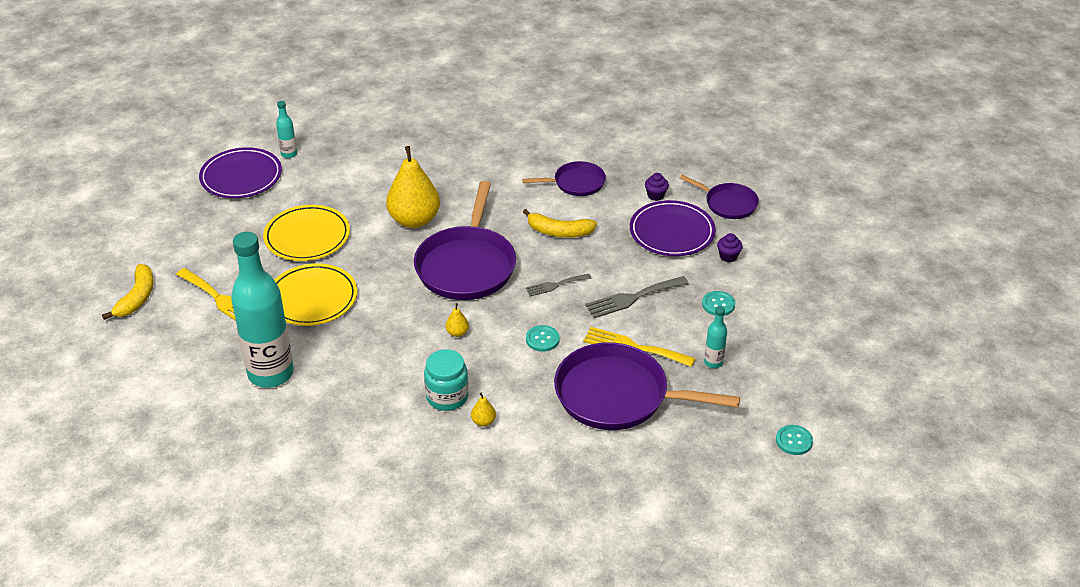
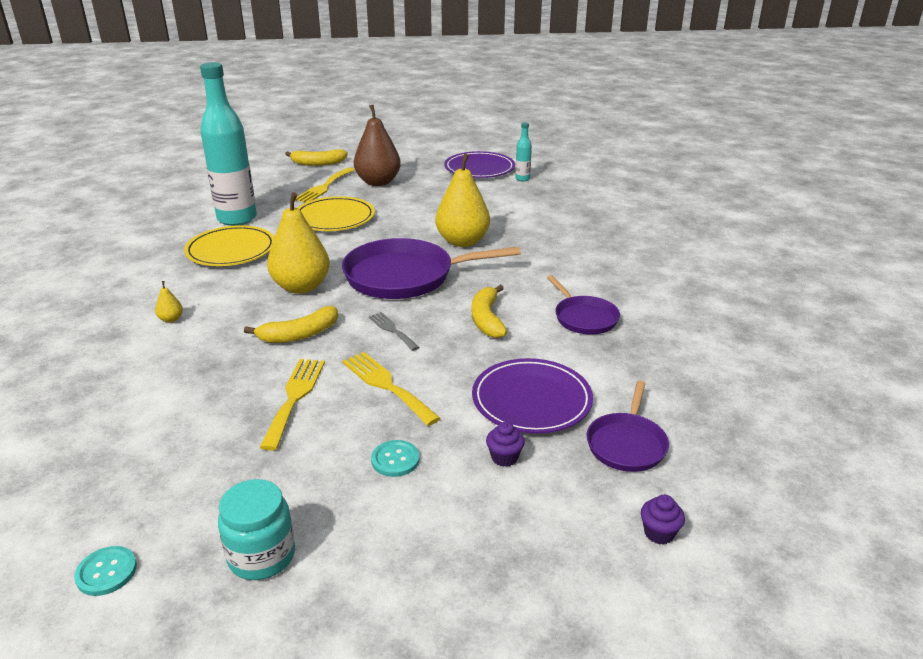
camera: 75 degrees right, 10 degrees down
(232, 255) = (378, 182): none -> brown pear
(307, 236) = (415, 203): yellow plate -> yellow plate (231, 250)
(447, 397) = (208, 296): turquoise jar -> turquoise jar (262, 556)
(457, 333) = (301, 287): yellow pear -> yellow pear, size x2.50
(542, 339) = (299, 334): turquoise button -> yellow banana
(617, 395) = (208, 397): purple pan -> none
(632, 298) = (386, 385): grey fork -> yellow fork
(655, 195) = (600, 377): purple cupcake -> purple cupcake (659, 533)
(713, 362) = (273, 468): turquoise bottle -> none

